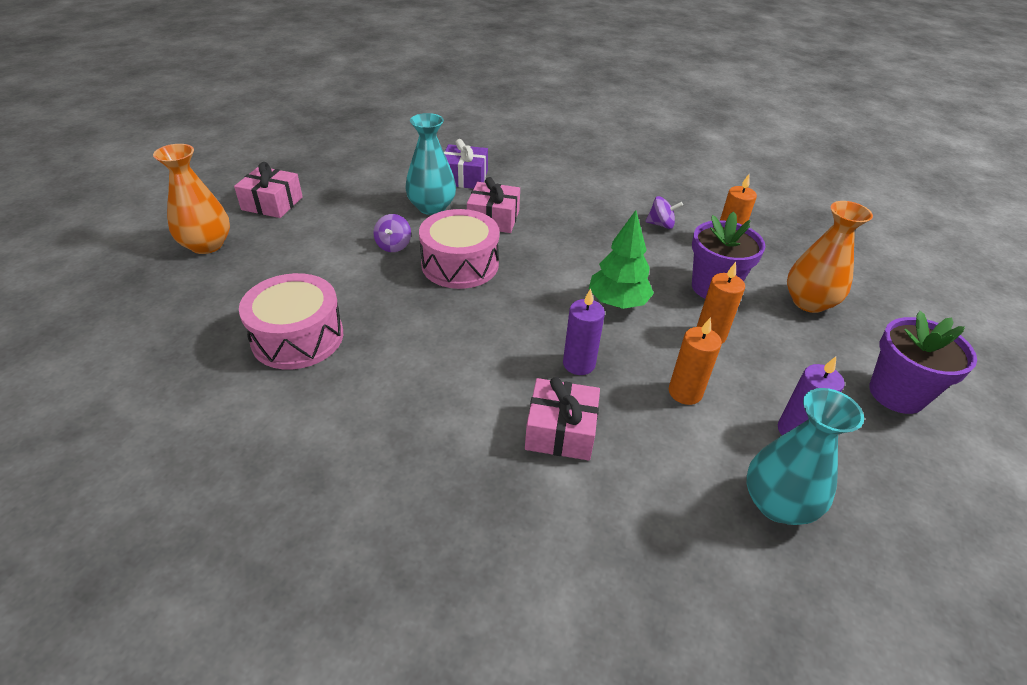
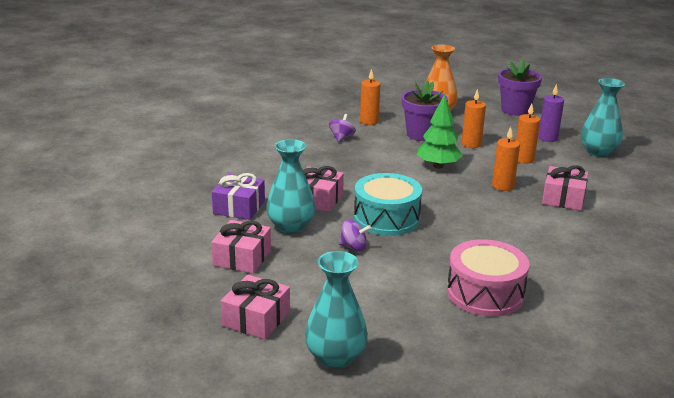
camera: 80 degrees left, 15 degrees down
(207, 245) = (335, 357): orange vase -> turquoise vase
(370, 188) = (242, 258): none -> pink gift
(460, 264) = (386, 218): pink drum -> turquoise drum
(579, 364) = (503, 186): purple candle -> orange candle

